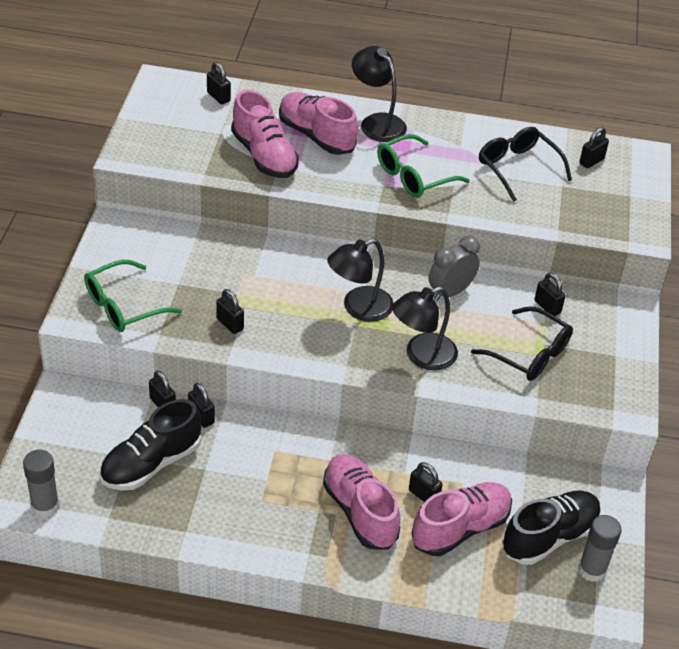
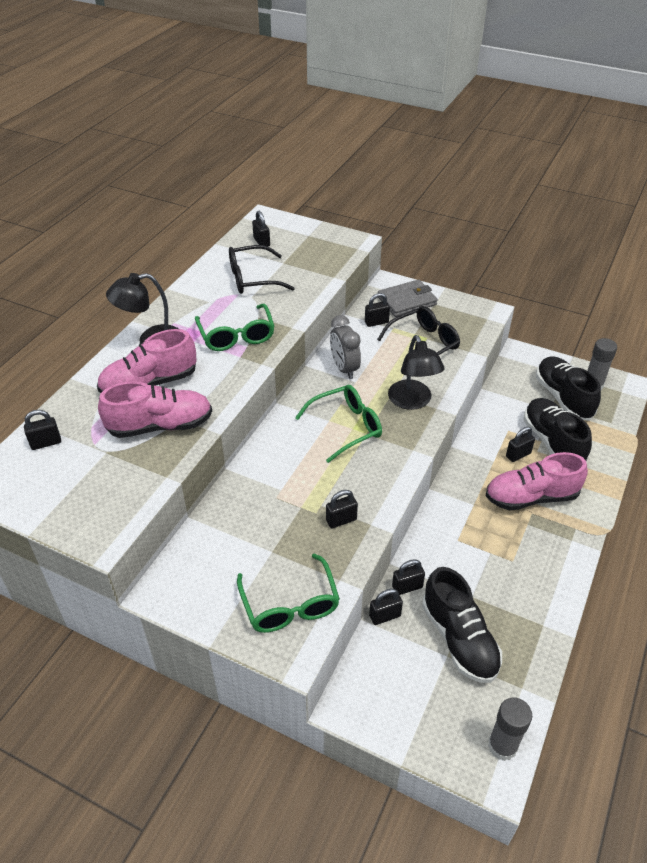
camera: 70 degrees left, 0 degrees up
(359, 308) = (346, 427): black lamp -> green glasses
(460, 528) = (552, 442): pink shoe -> black shoe
(605, 328) = (407, 301): none -> grey wallet

